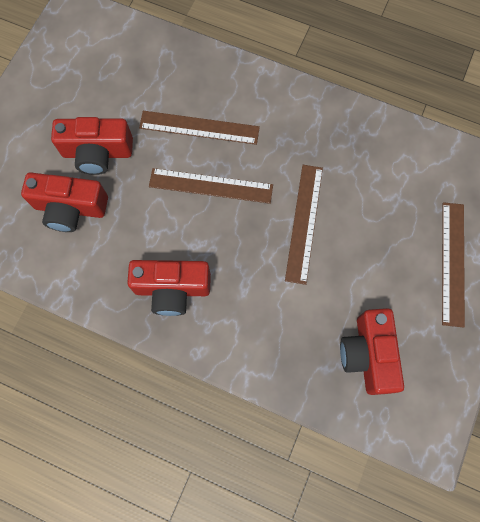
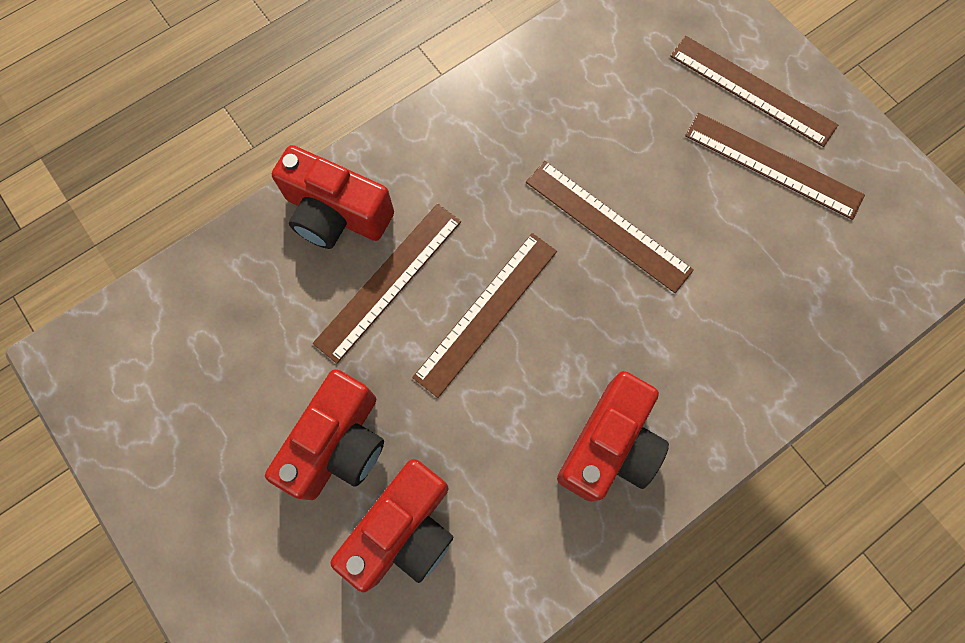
camera: 60 degrees left, 0 degrees up
(368, 354) = (820, 249): red camera -> red camera (336, 214)
(407, 299) = (773, 165): none -> brown ruler

